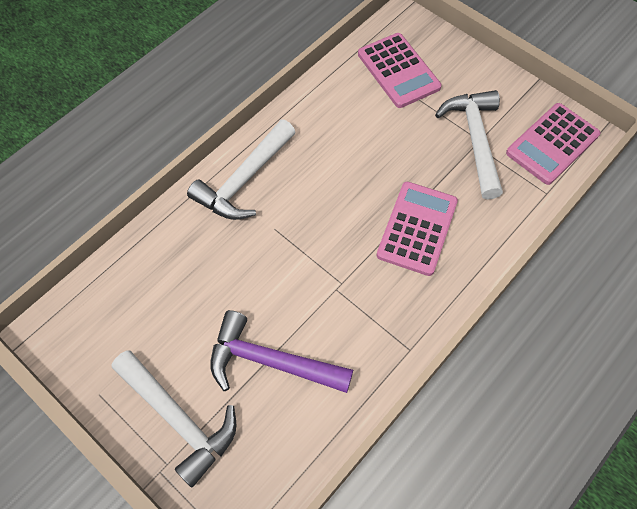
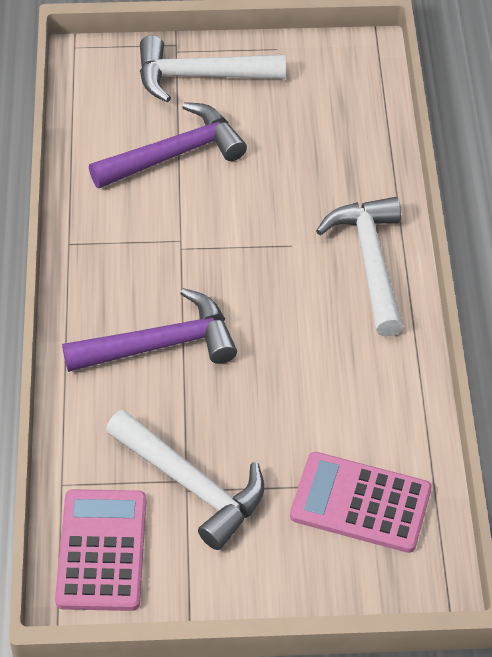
camera: 135 degrees right, 10 degrees down
(417, 228) = (161, 344): pink calculator -> purple hammer

